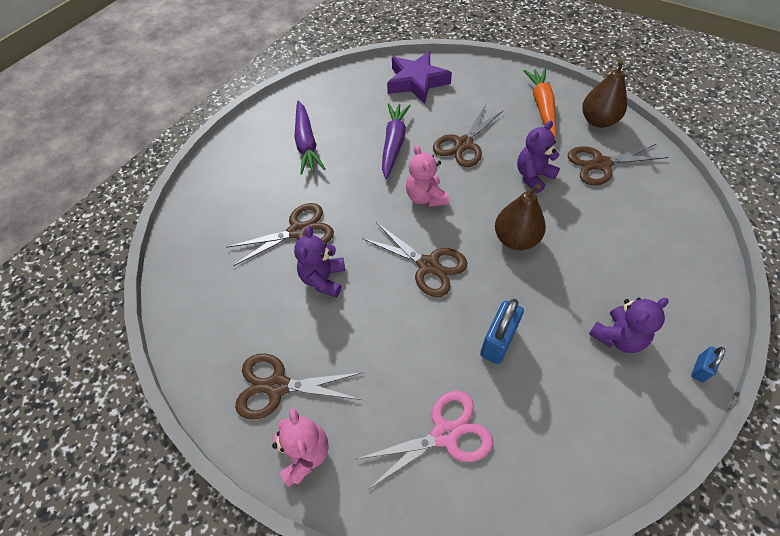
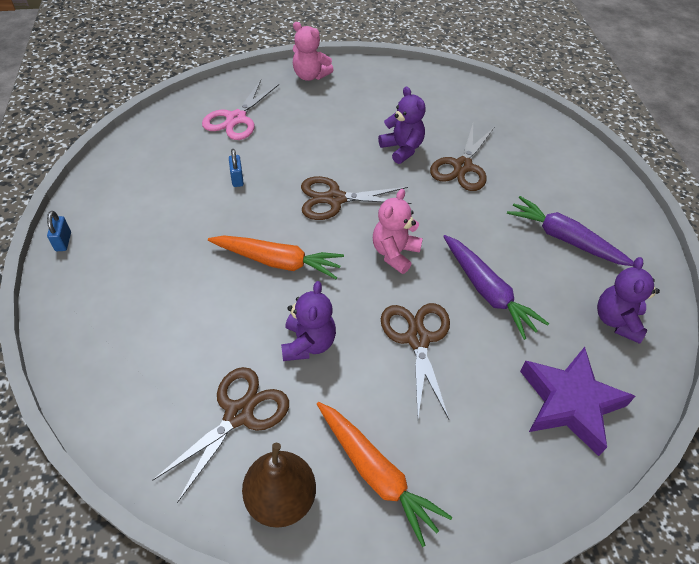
camera: 135 degrees right, 5 degrees down
(277, 386) = (359, 89): brown scissors -> none
(425, 197) = (394, 253): pink teddy bear -> pink teddy bear turned 90 degrees counterclockwise
(498, 341) = (237, 179): blue padlock -> blue padlock, size x0.56
(515, 239) = (278, 262): brown pear -> orange carrot
(617, 337) = (142, 230): purple teddy bear -> purple teddy bear (617, 321)

